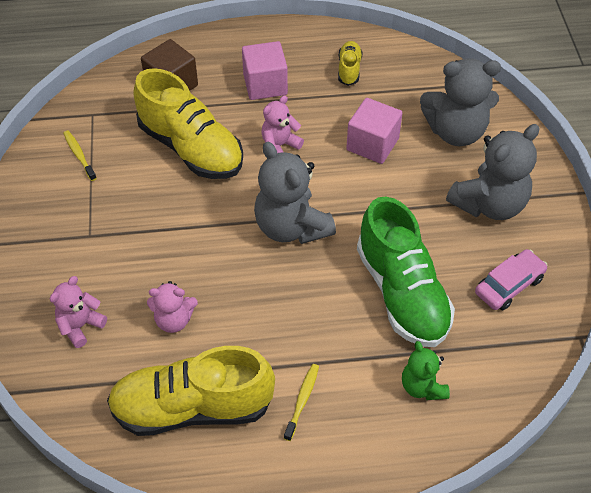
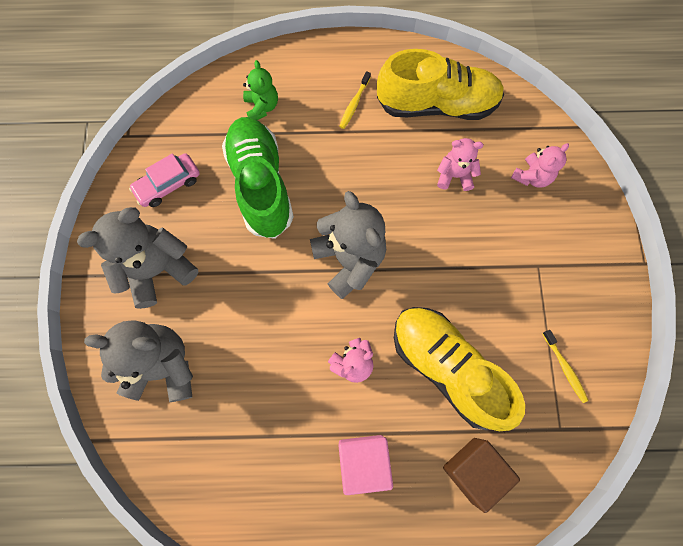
camera: 175 degrees left, 20 degrees up
(349, 69) = (261, 478): yellow shoe -> none
(372, 144) = (255, 356): pink cube -> none

